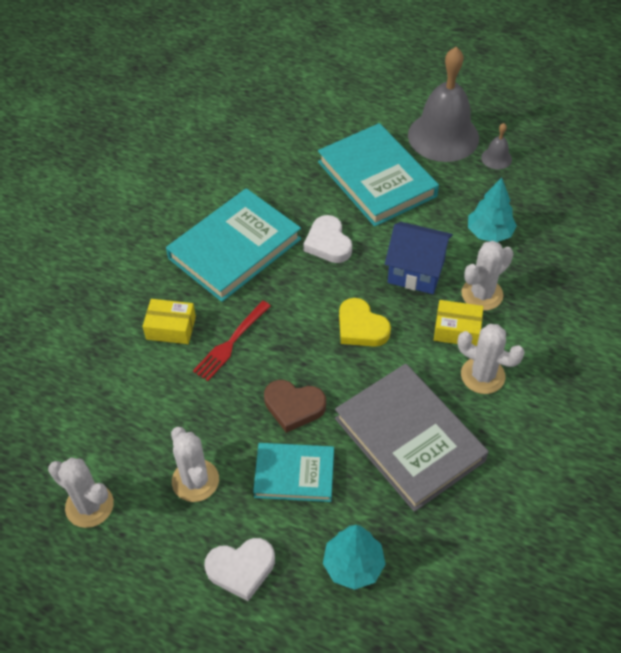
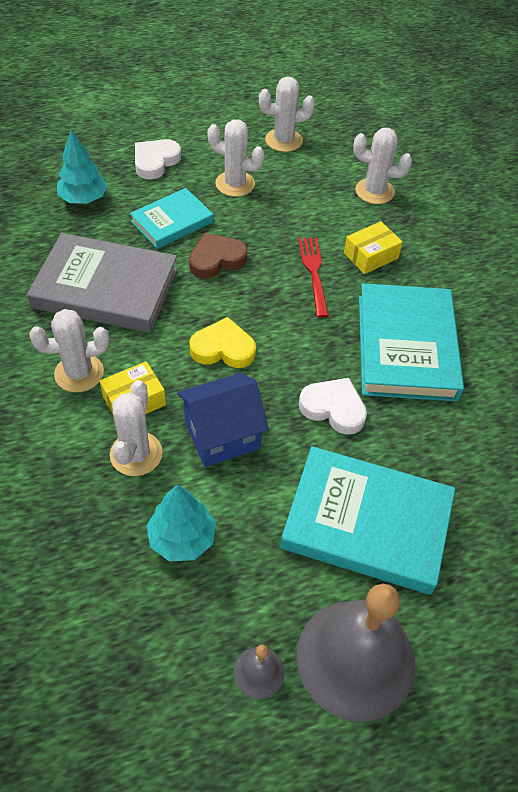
camera: 135 degrees right, 0 degrees up
(88, 384) = (374, 191): none -> white cactus

